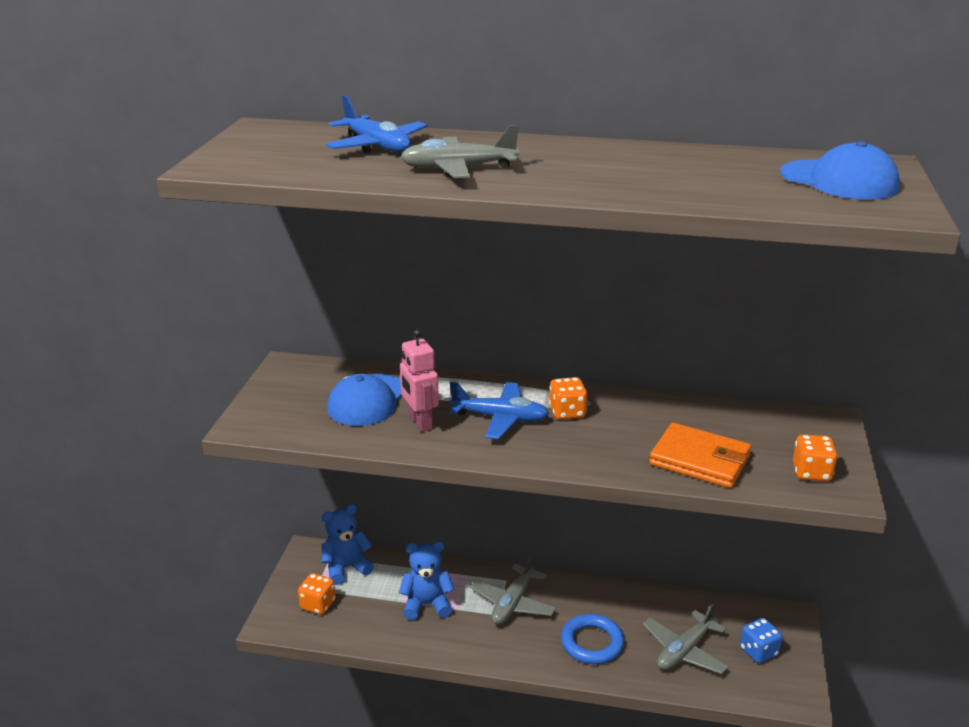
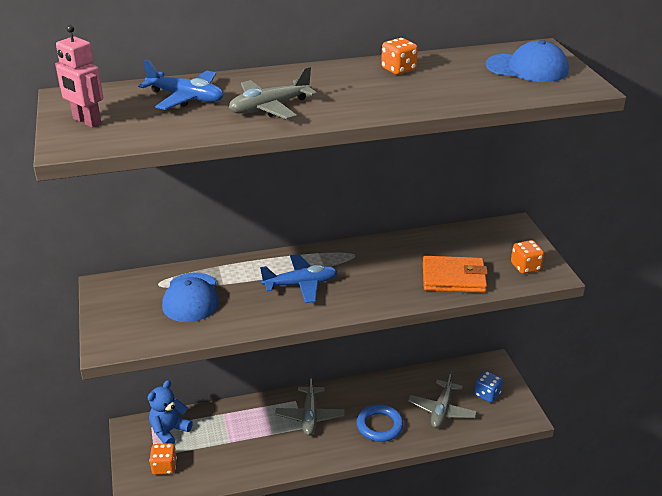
camera: 25 degrees left, 5 degrees up
(420, 422) = (244, 304): pink robot -> pink robot (86, 121)
(427, 604) = (248, 438): blue teddy bear -> none
(567, 412) = (344, 267): orange dice -> orange dice (398, 69)

